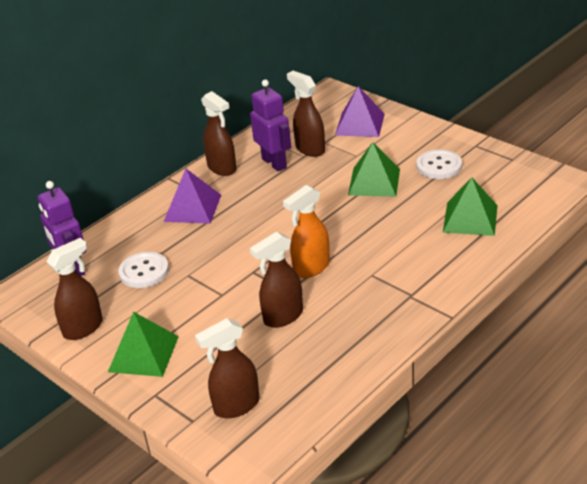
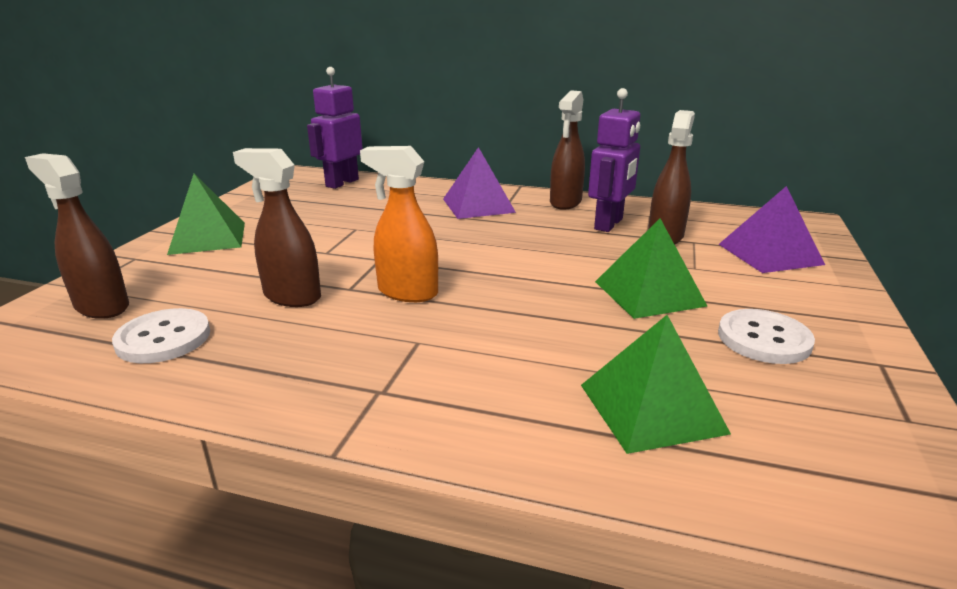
camera: 60 degrees right, 10 degrees down
(83, 328) = (249, 205): brown spray bottle -> none
(144, 271) = (351, 209): white button -> white button (163, 338)

